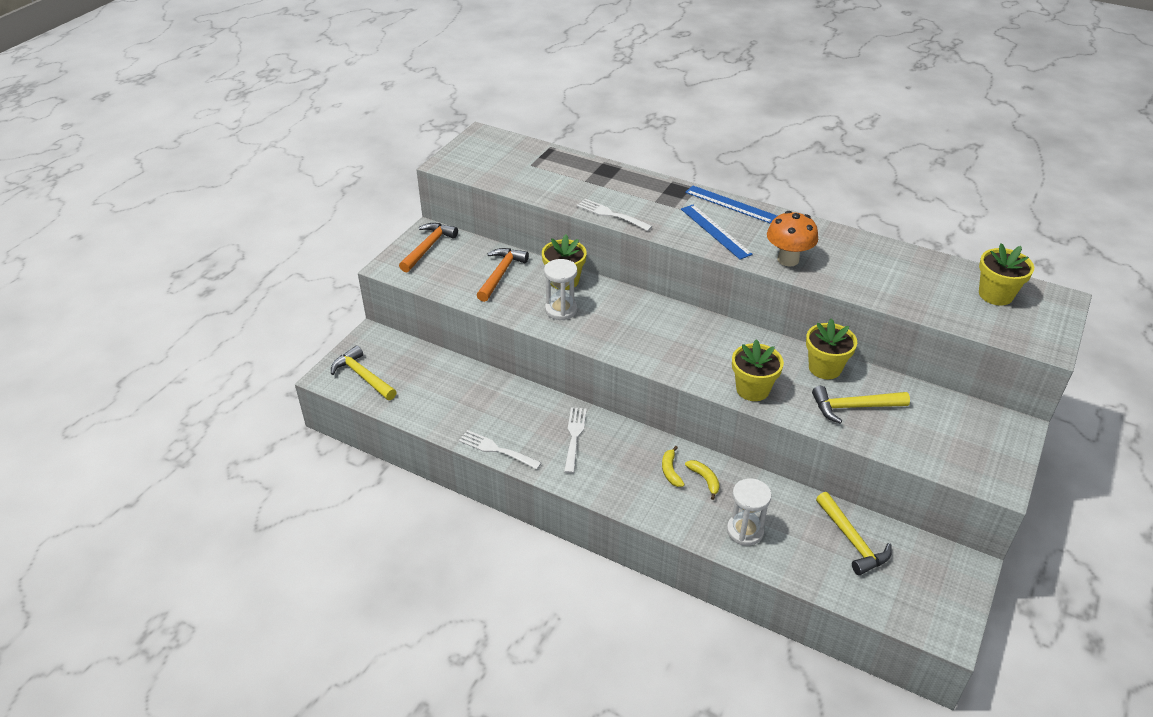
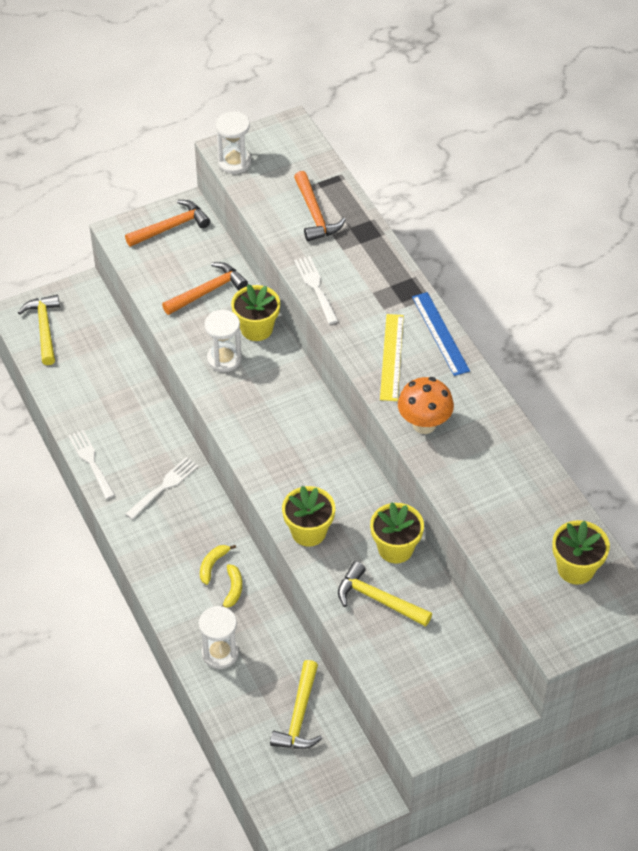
camera: 35 degrees right, 10 degrees up
(462, 168) = (234, 162): none -> white hourglass
(559, 174) = (315, 214): none -> orange hammer
(715, 231) = (391, 357): blue ruler -> yellow ruler

